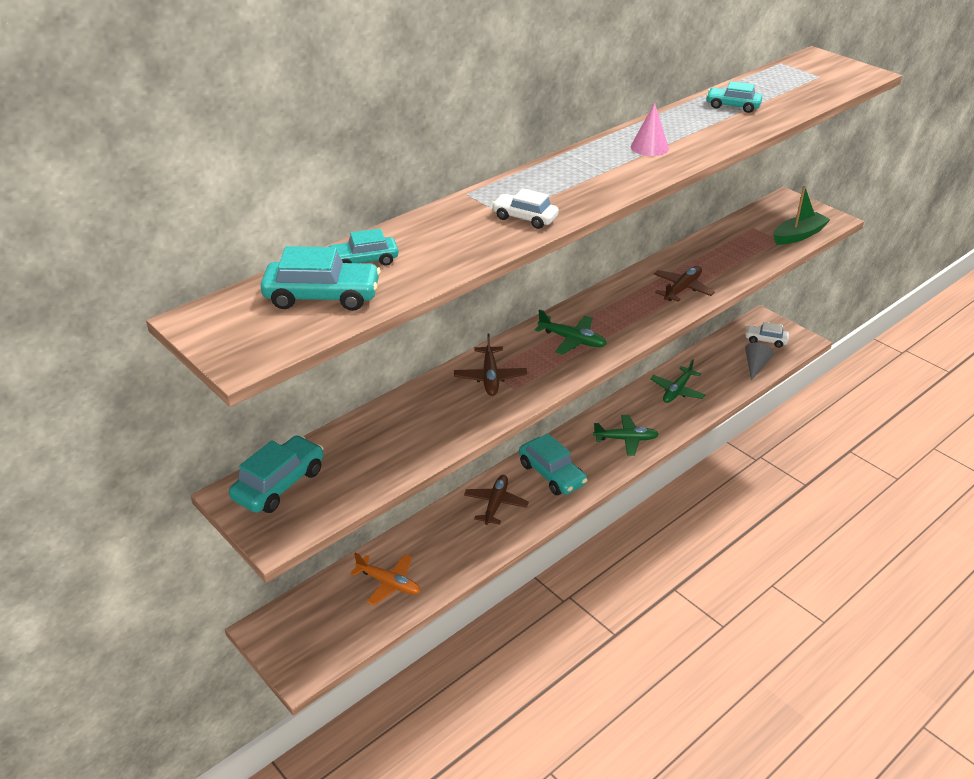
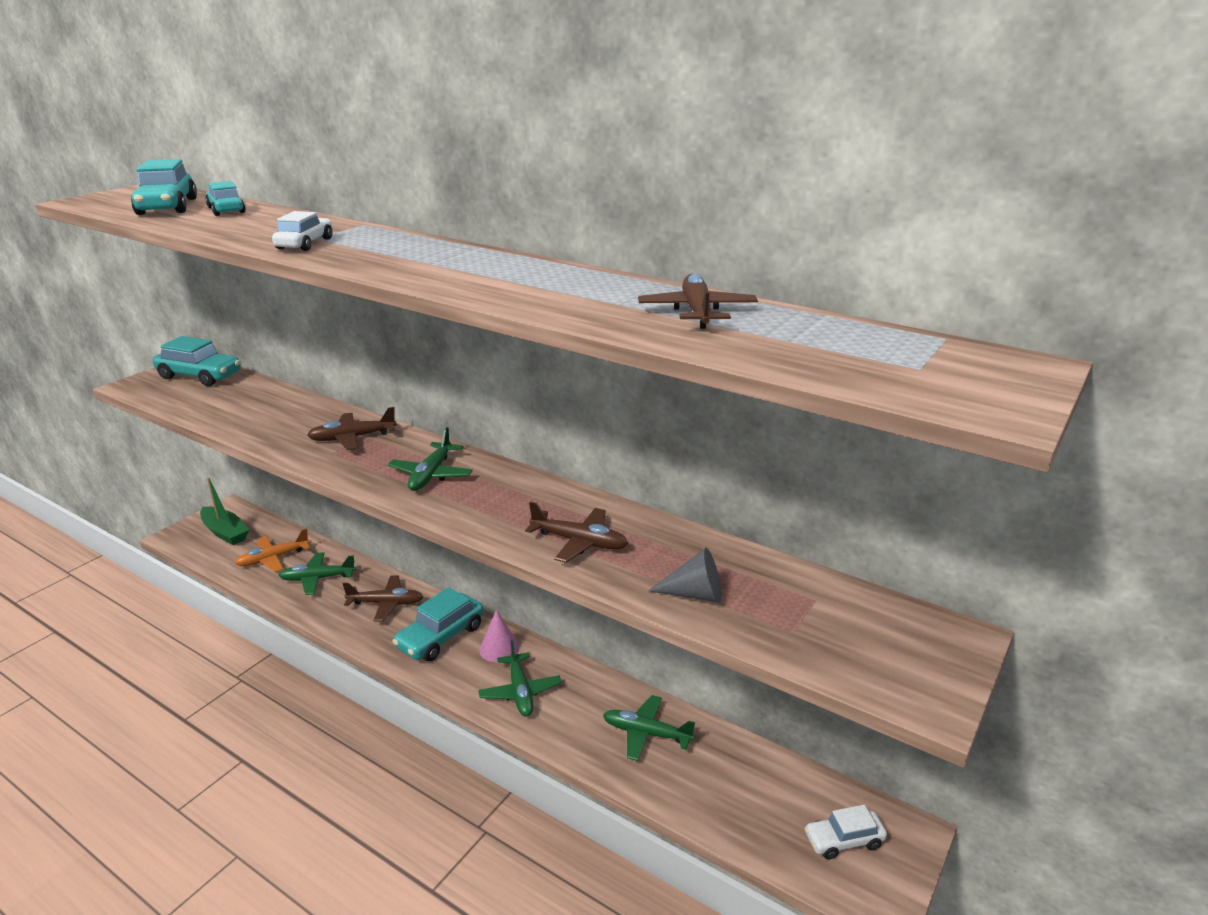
camera: 75 degrees right, 10 degrees down
(389, 583) = (273, 559): orange plane -> orange plane turned 45 degrees clockwise
(438, 549) = (317, 578): none -> green plane
(649, 147) = (512, 277): pink cone -> pink cone (499, 648)
(732, 106) = (697, 312): turquoise car -> brown plane
(755, 366) = (757, 829): grey cone -> grey cone (694, 594)
(765, 340) = (844, 840): white car -> white car turned 105 degrees counterclockwise
(798, 235) = (825, 654): green boat -> green boat (225, 532)

